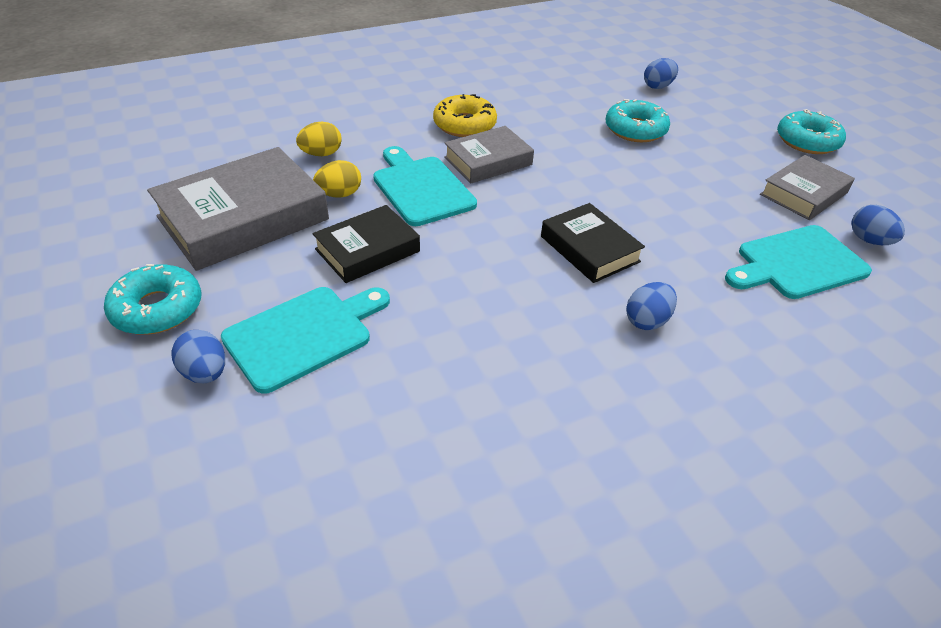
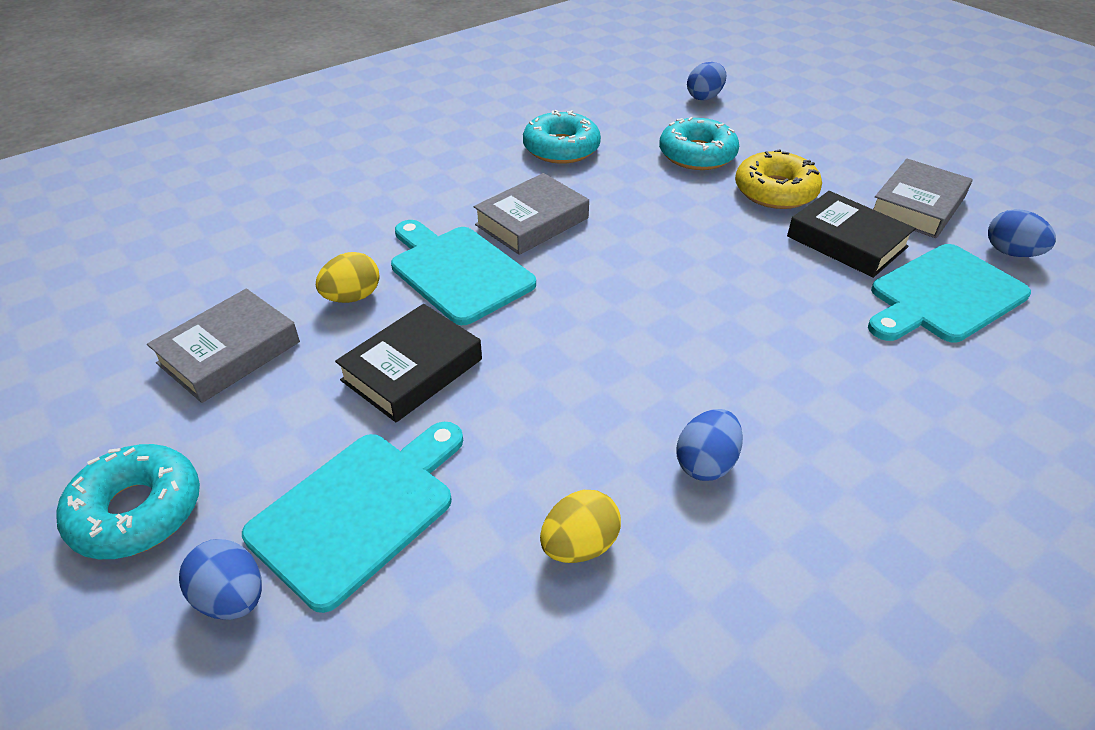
camera: 10 degrees left, 0 degrees up
(243, 218) = (229, 353): grey book -> grey book, size x0.59
(321, 154) = (312, 245): yellow egg -> yellow egg (579, 545)
(464, 125) = (487, 178): yellow donut -> yellow donut (775, 191)
(589, 249) = (695, 319): black book -> black book (846, 242)
(647, 320) = (797, 403): blue egg -> blue egg (706, 463)
(807, 141) = (896, 140): turquoise donut -> turquoise donut (561, 148)

